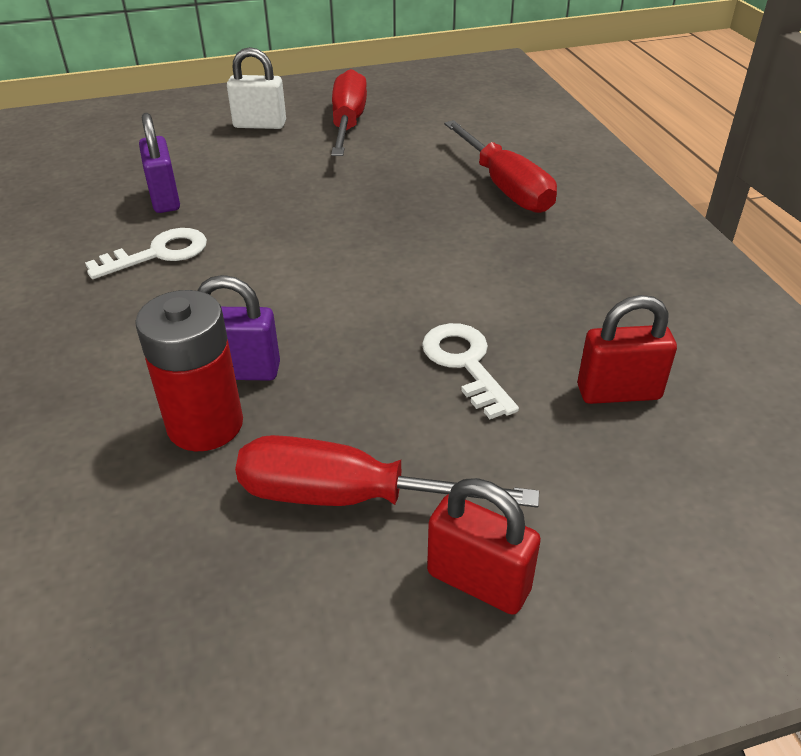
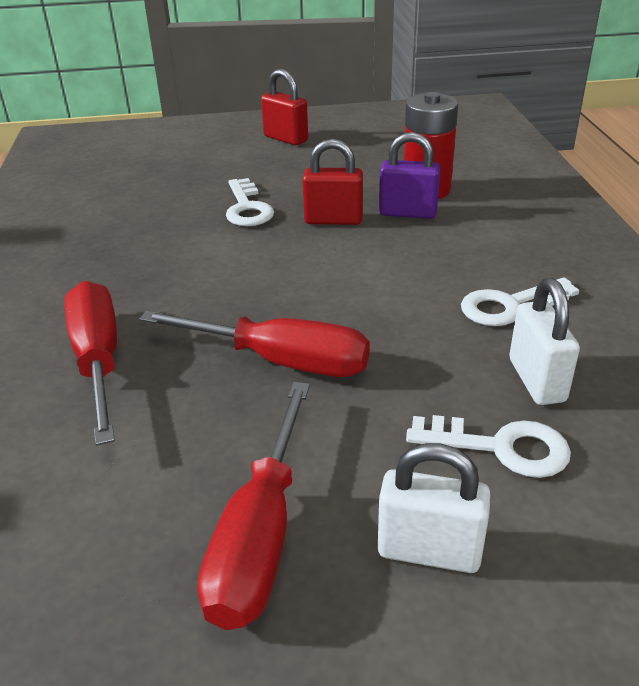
camera: 170 degrees left, 5 degrees down
(165, 199) = (536, 380): purple padlock -> white padlock
(207, 163) = (500, 447): none -> white key
(350, 497) = (339, 161): red screwdriver -> red screwdriver (280, 361)
(618, 392) = (159, 190): red padlock -> red padlock (333, 220)

